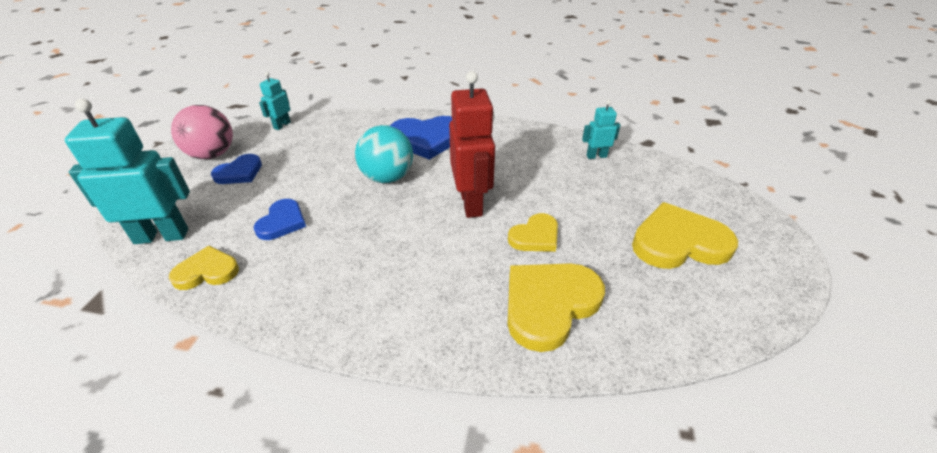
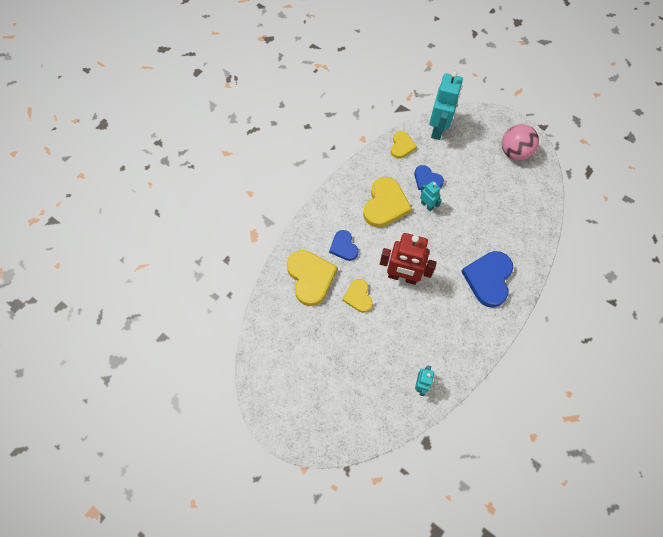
camera: 115 degrees right, 25 degrees up
(239, 172) = (486, 165): blue heart -> blue heart (343, 247)
(282, 125) = (542, 194): turquoise robot -> turquoise robot (427, 205)
(387, 177) = (449, 240): turquoise ball -> none
(678, 242) = (317, 372): yellow heart -> yellow heart (385, 204)

